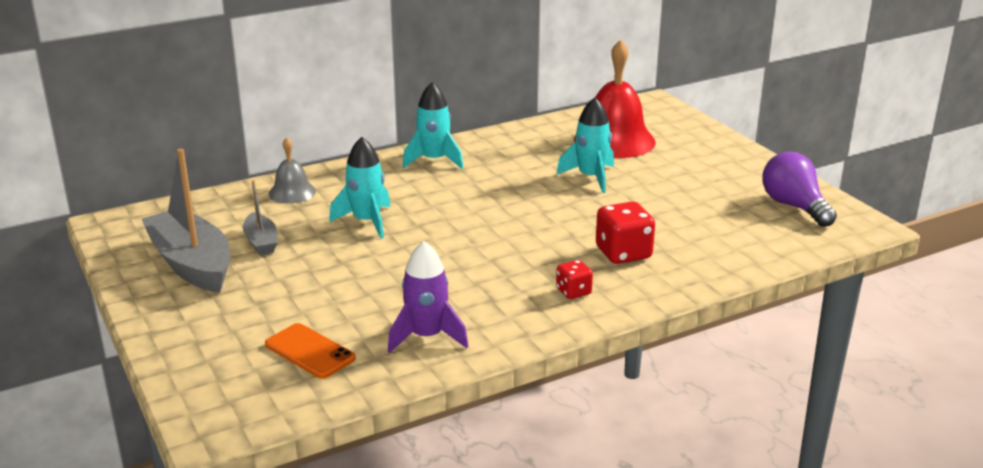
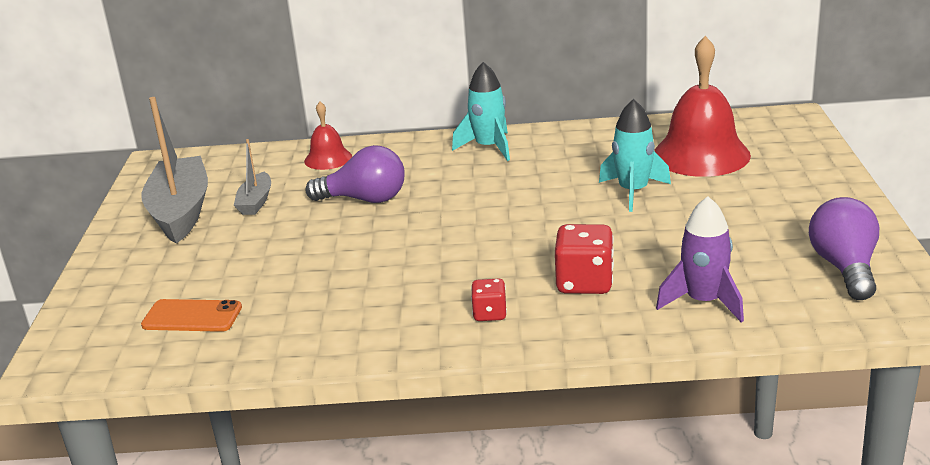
camera: 30 degrees right, 0 degrees up
(292, 192) = (328, 158): grey bell -> red bell
(310, 351) = (192, 316): orange phone -> orange phone turned 60 degrees counterclockwise
(367, 221) = (365, 199): turquoise rocket -> purple light bulb
(427, 337) = (304, 327): purple rocket -> purple rocket (703, 302)

